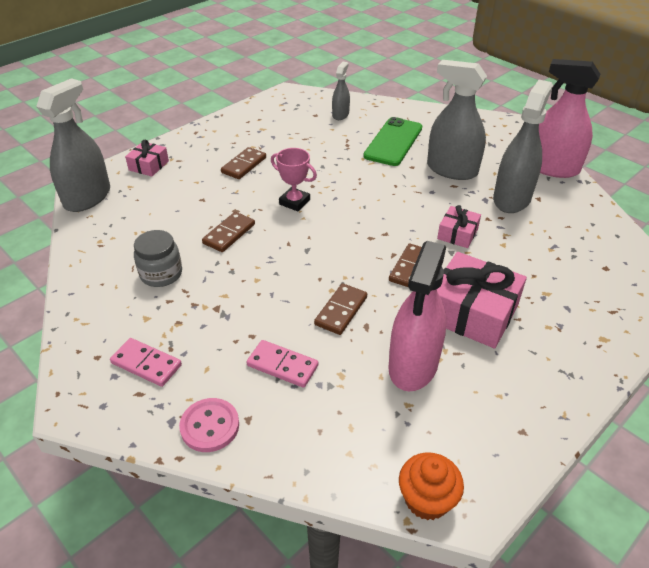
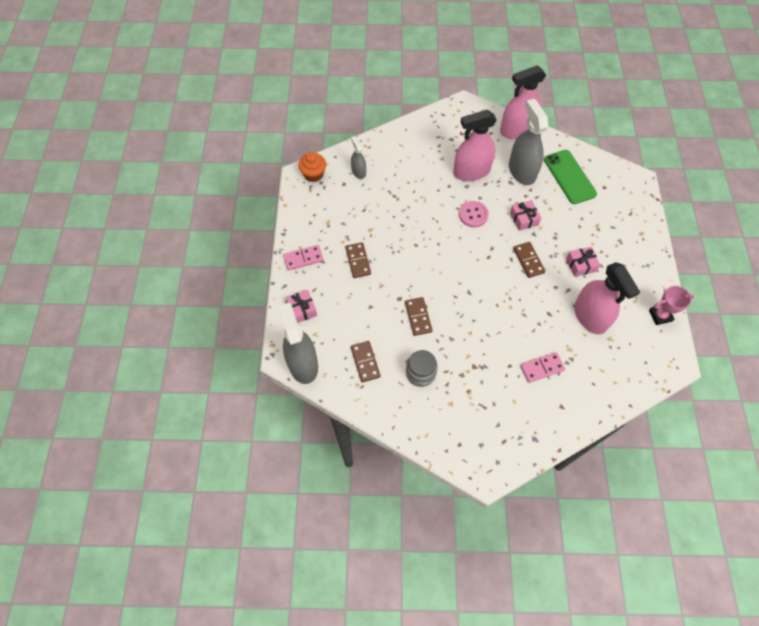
camera: 45 degrees left, 20 degrees up
(146, 364) = (486, 425): pink domino -> pink domino (303, 258)
(210, 426) = (552, 425): pink button -> pink button (473, 215)
(294, 202) = (422, 265): pink trophy -> pink trophy (660, 315)
(341, 311) = (529, 315): brown domino -> brown domino (365, 362)
(393, 142) = (416, 172): green phone -> green phone (569, 177)
(427, 499) = (660, 374): orange cupcake -> orange cupcake (313, 174)
(452, 170) = (471, 171): grey spray bottle -> pink spray bottle
(472, 312) = (581, 265): pink gift -> pink gift, size x0.53

